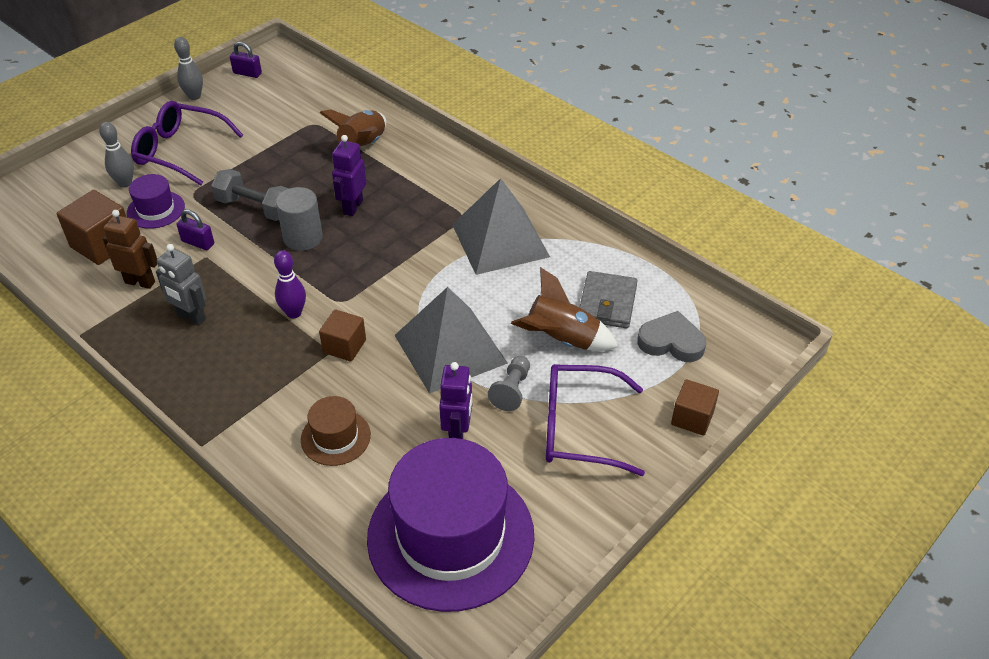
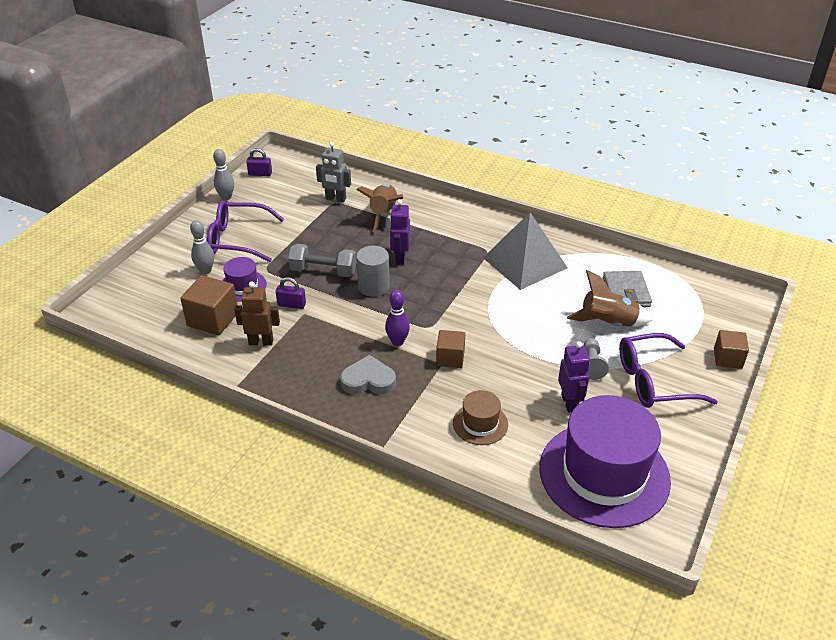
camera: 15 degrees left, 5 degrees down
(191, 317) = (317, 360): grey robot -> grey robot (335, 199)
(450, 349) = (530, 345): grey pyramid -> none
(671, 342) = (685, 310): grey heart -> grey heart (368, 380)

